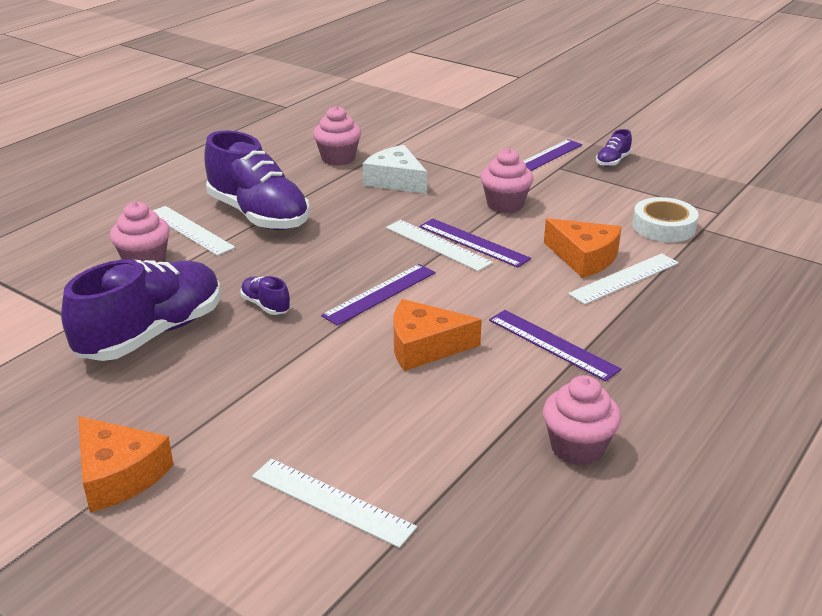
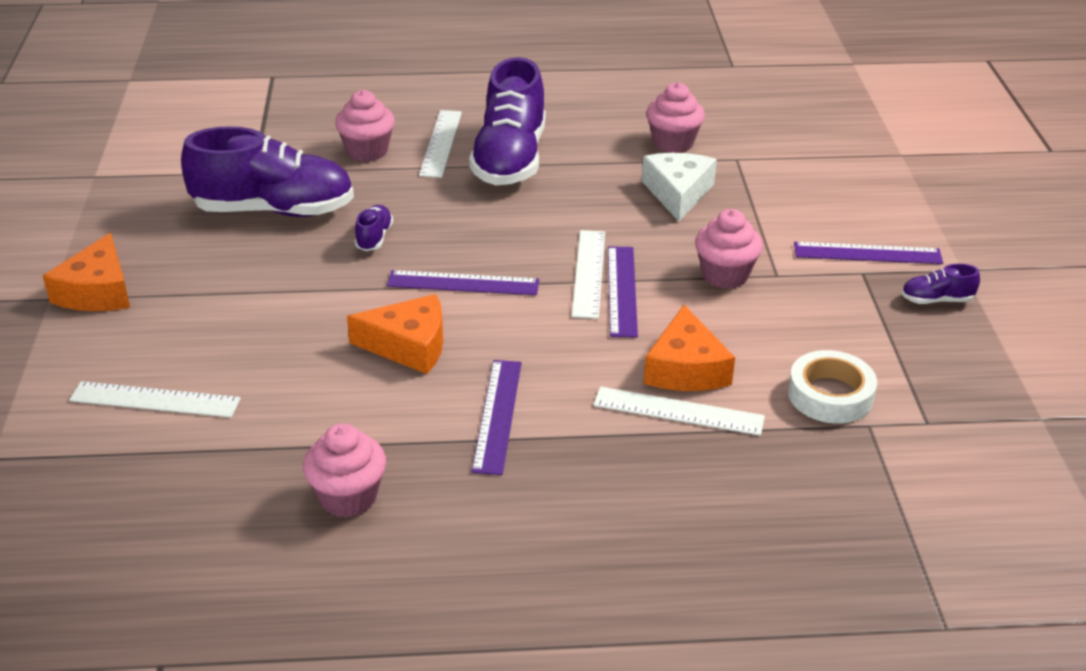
camera: 50 degrees right, 5 degrees up
(332, 501) = (155, 399): white ruler -> white ruler turned 75 degrees counterclockwise
(424, 346) = (409, 346): orange cheese -> orange cheese turned 135 degrees clockwise

